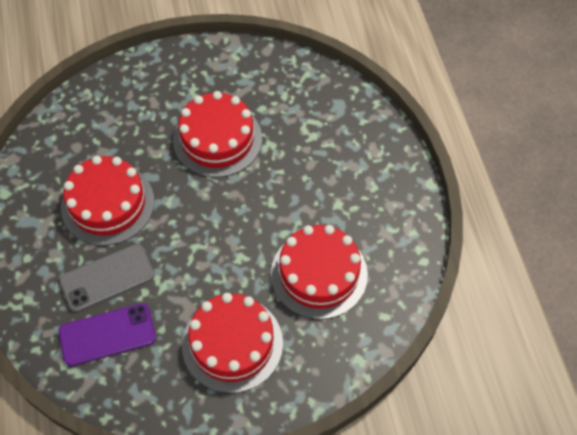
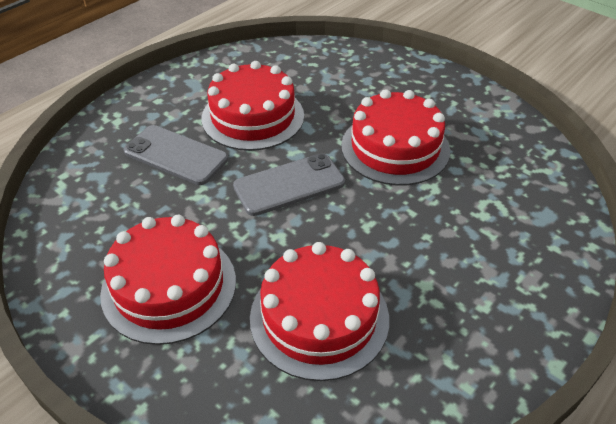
camera: 55 degrees right, 15 degrees down
(107, 334) = (115, 186): purple phone -> none
(199, 224) = (289, 184): none -> grey phone

